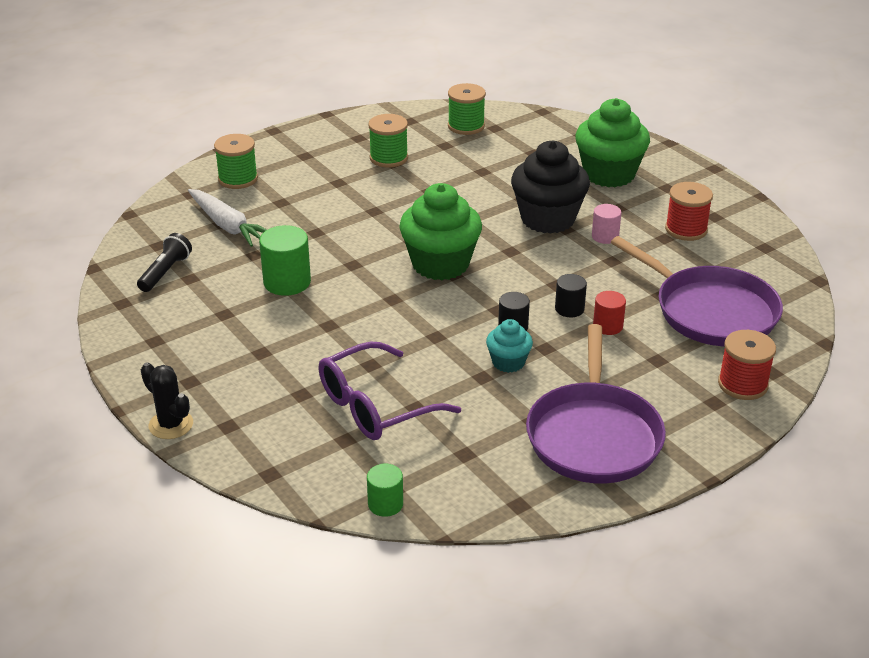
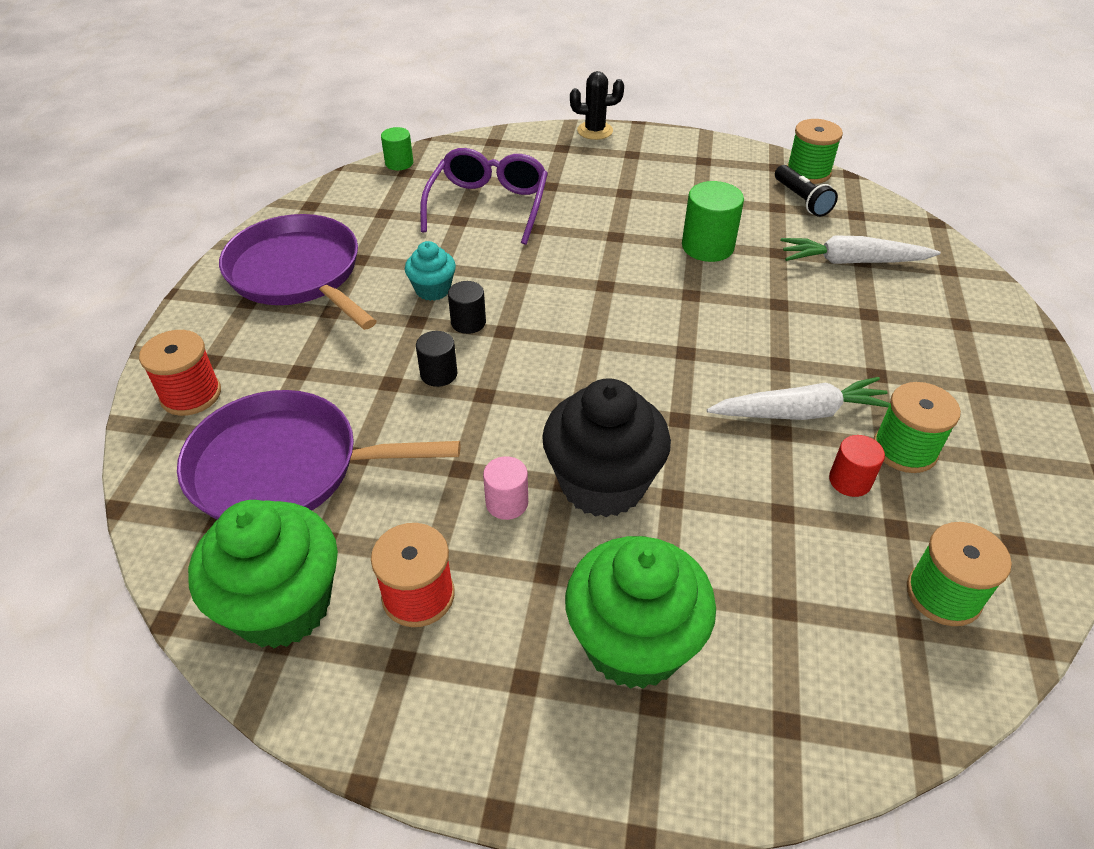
camera: 135 degrees right, 10 degrees up
(238, 179) = (955, 311): green spool -> green spool (808, 172)
(406, 191) = (800, 412): none -> white carrot
(440, 264) = (621, 344): green cupcake -> green cupcake (282, 606)
(608, 326) = (381, 378): red cylinder -> red cylinder (850, 481)

